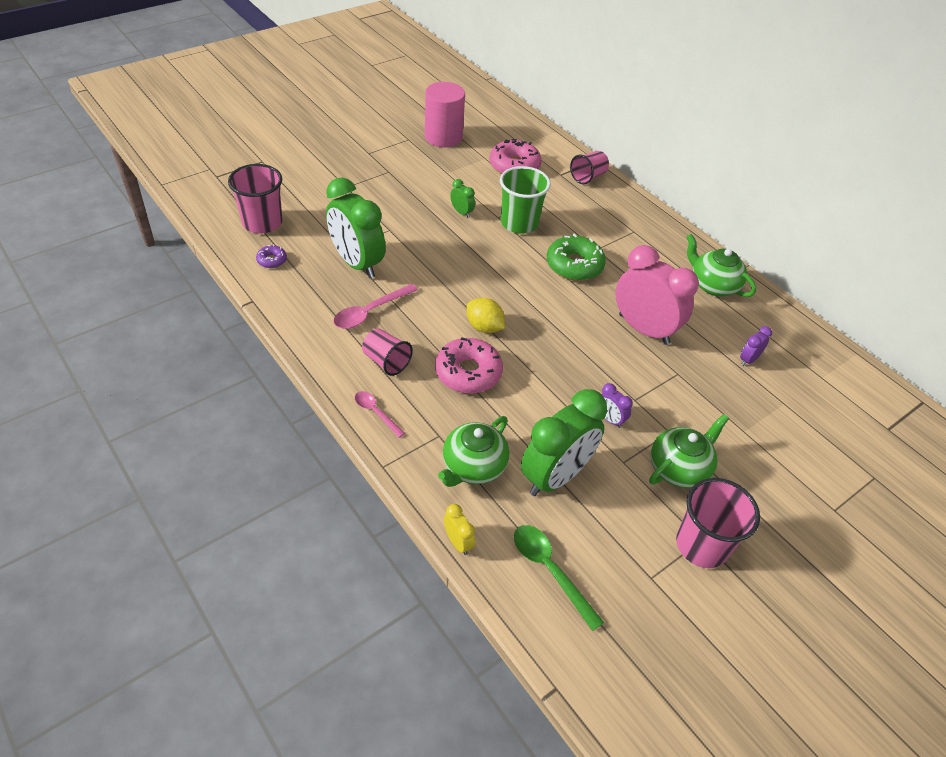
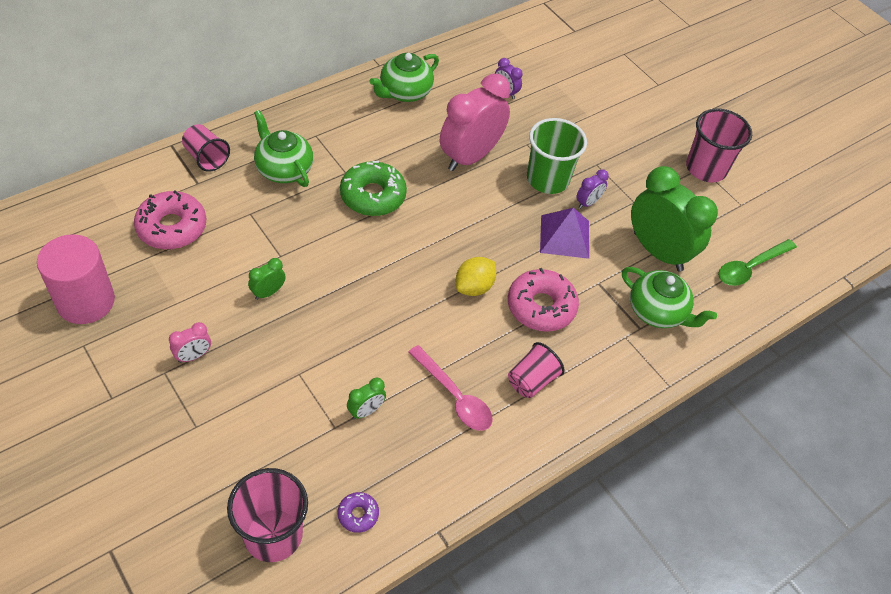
camera: 90 degrees left, 5 degrees up
(357, 263) = (366, 411): green clock -> green clock, size x0.43
(376, 412) = (604, 391): pink spoon -> none
(402, 182) = (193, 356): none -> pink clock
(458, 542) = (738, 329): yellow clock -> none
(519, 223) = (294, 236): green cup -> green cup (547, 179)
(558, 396) = (564, 236): none -> purple pyramid
(679, 468) = (634, 166): green teapot -> green teapot (284, 169)

